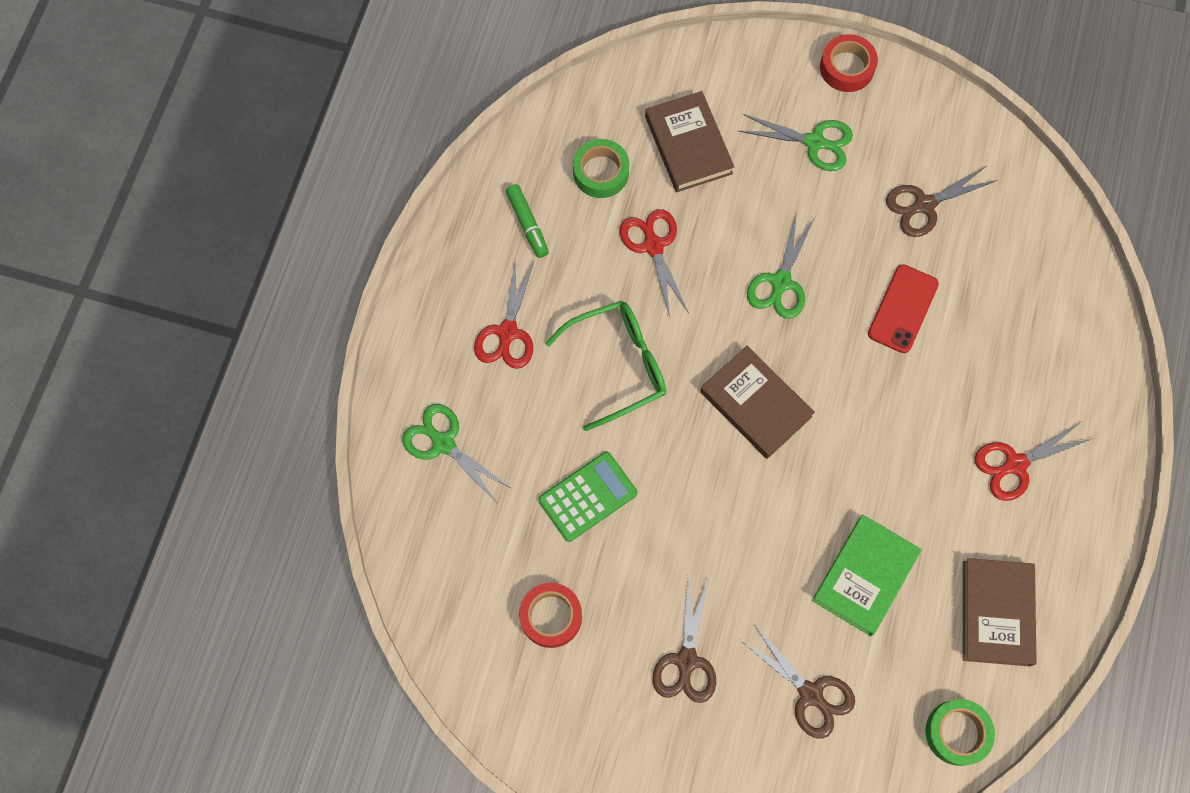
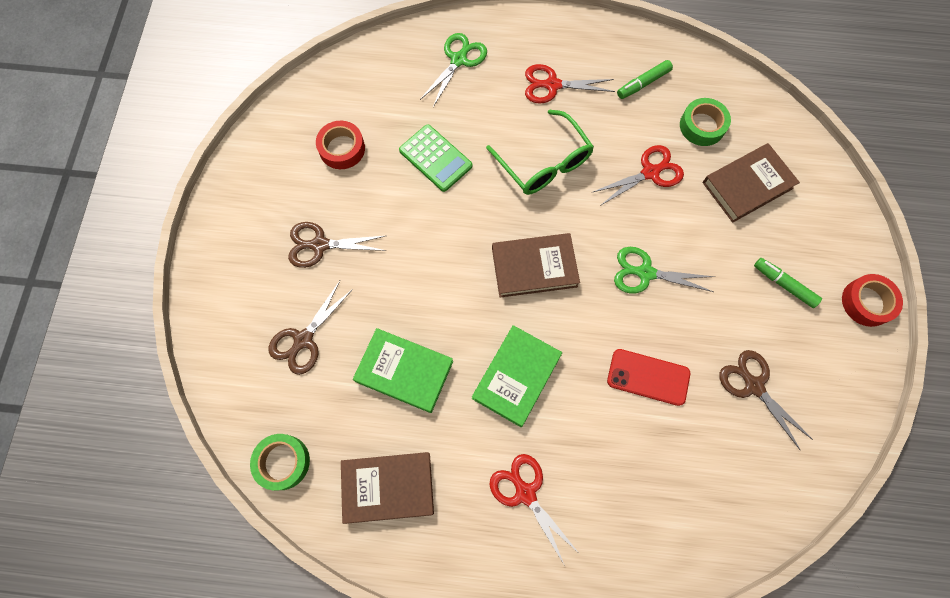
camera: 80 degrees right, 0 degrees up
(755, 404) = (534, 267): brown book -> brown book turned 45 degrees clockwise
(815, 142) = (783, 284): green scissors -> green marker
(886, 450) = (516, 376): none -> green book

